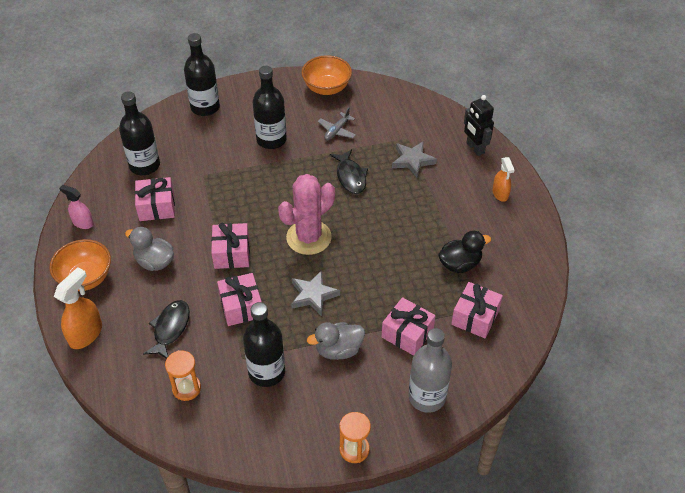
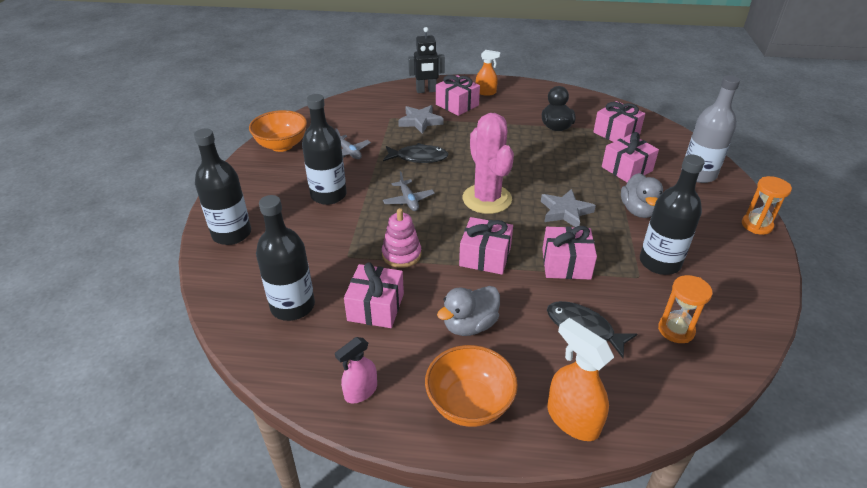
camera: 70 degrees left, 10 degrees down
(216, 204) = (401, 254): none -> pink stacking toy
(285, 188) = (408, 200): none -> grey plane
(460, 178) = (457, 105): none -> pink gift

